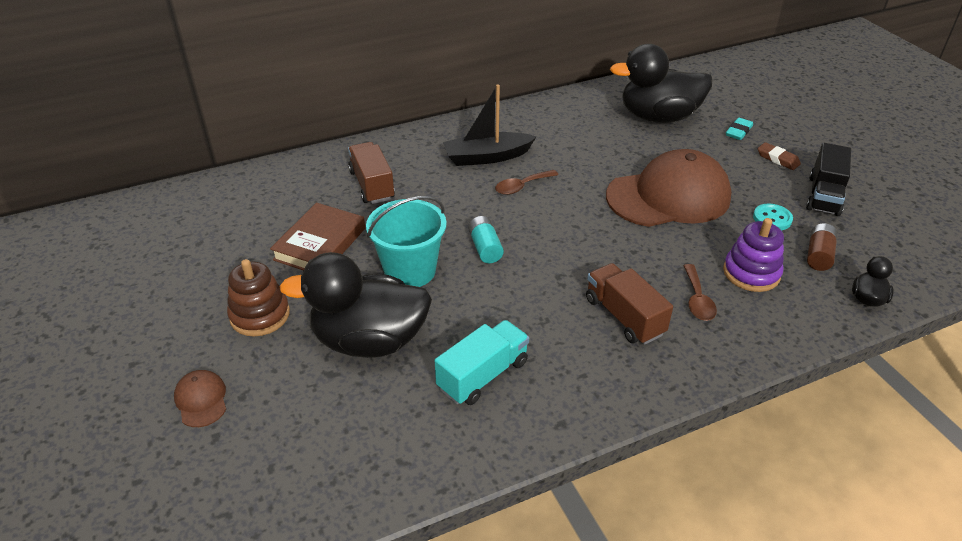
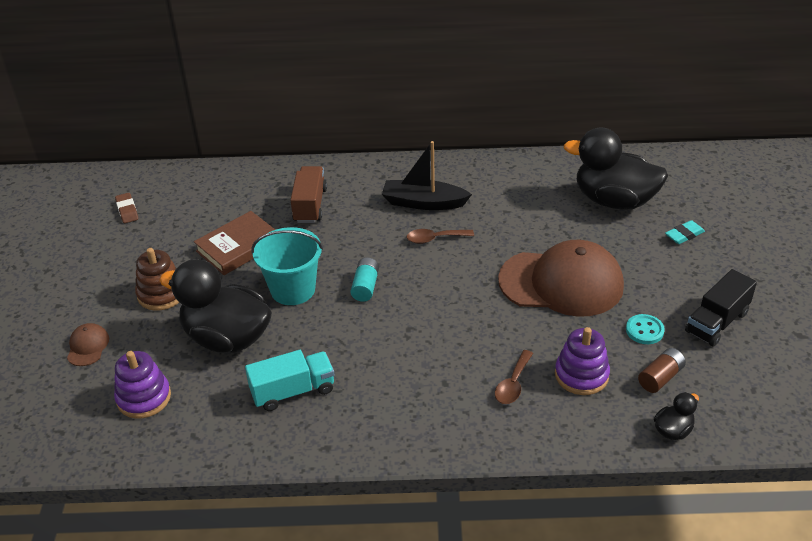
camera: 25 degrees right, 0 degrees up
(311, 438) = (144, 398): none -> purple stacking toy
(624, 316) = (438, 379): brown truck -> none
(777, 159) = (701, 273): brown eraser -> brown eraser (127, 210)

